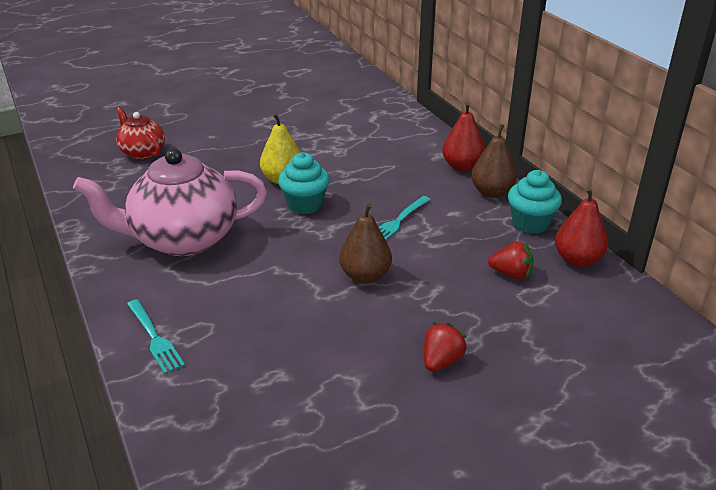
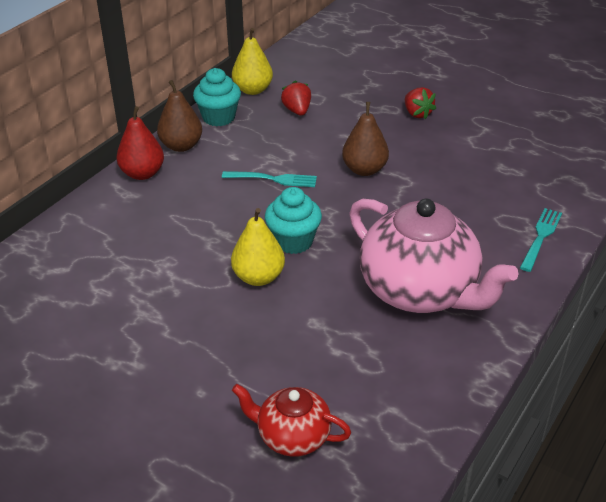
camera: 120 degrees left, 5 degrees up
(142, 152) = (292, 436): red teapot -> red teapot turned 90 degrees clockwise
(441, 361) = (417, 114): red strawberry -> red strawberry turned 120 degrees counterclockwise
(577, 260) = (252, 90): red pear -> yellow pear

